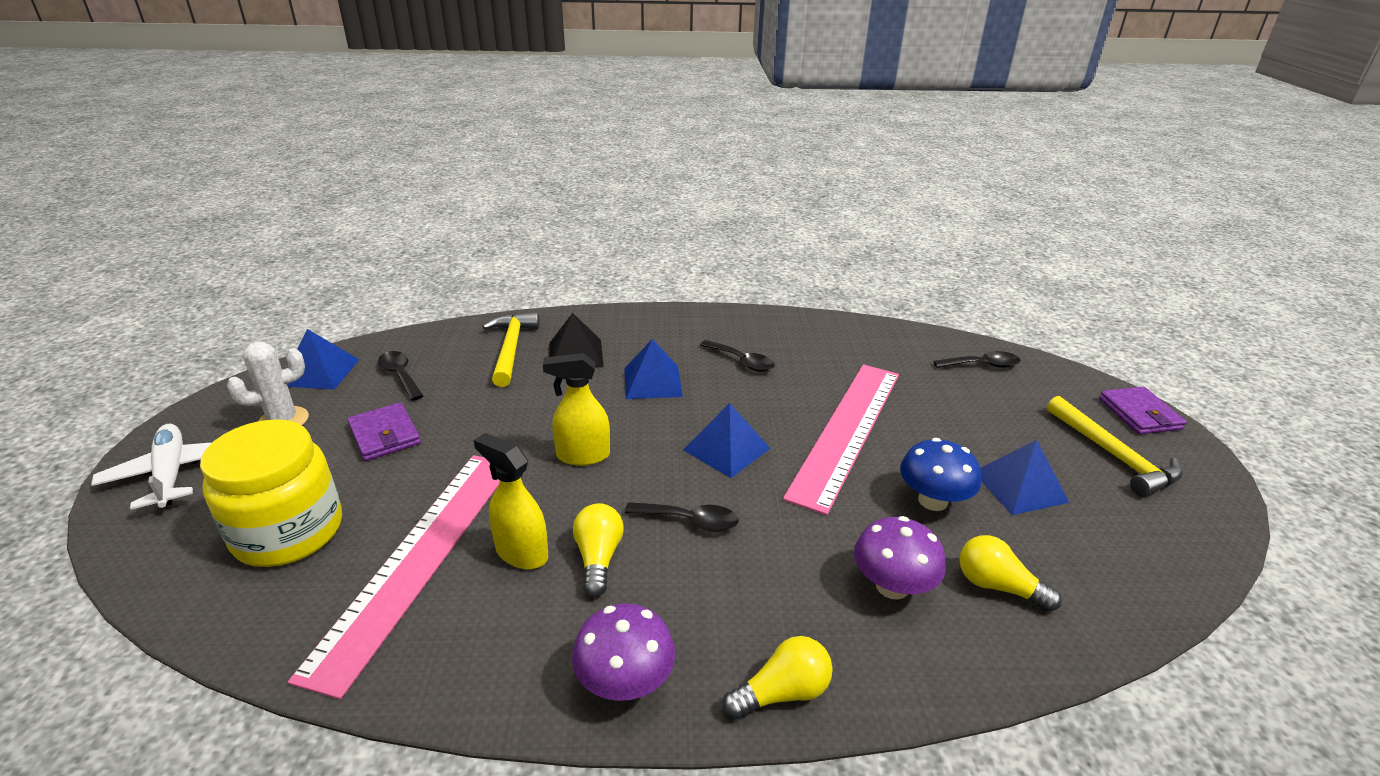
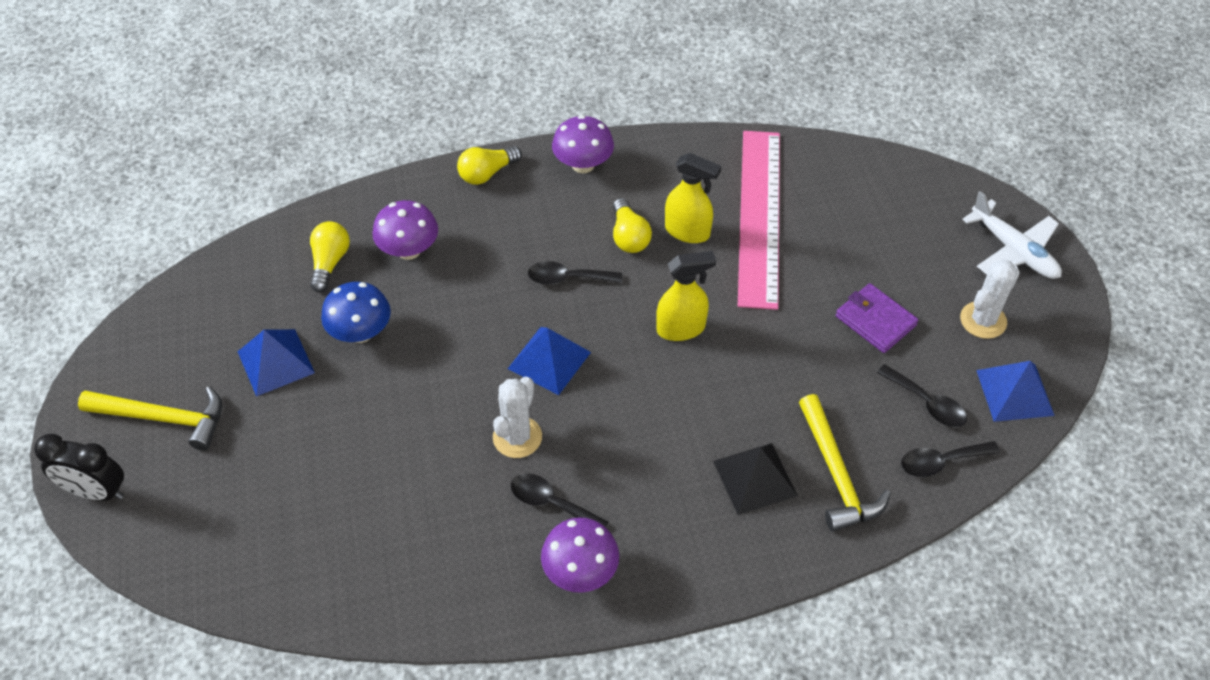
camera: 170 degrees right, 20 degrees up
(288, 532) = (869, 219): yellow jar -> none
(652, 382) = (648, 445): blue pyramid -> none
(727, 329) = (580, 571): none -> purple mushroom
(765, 400) = (517, 437): none -> white cactus
(847, 431) = (430, 405): pink ruler -> none
(982, 365) = (248, 554): black spoon -> black spoon (941, 462)
(997, 586) = (330, 262): yellow light bulb -> yellow light bulb turned 105 degrees counterclockwise
(1113, 455) = (164, 418): yellow hammer -> yellow hammer turned 135 degrees clockwise
(1139, 414) = (96, 492): purple wallet -> black clock

